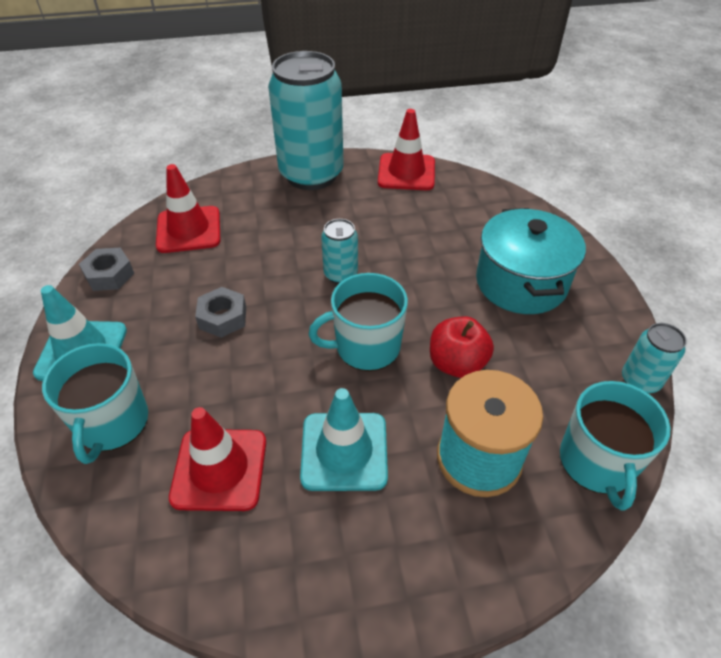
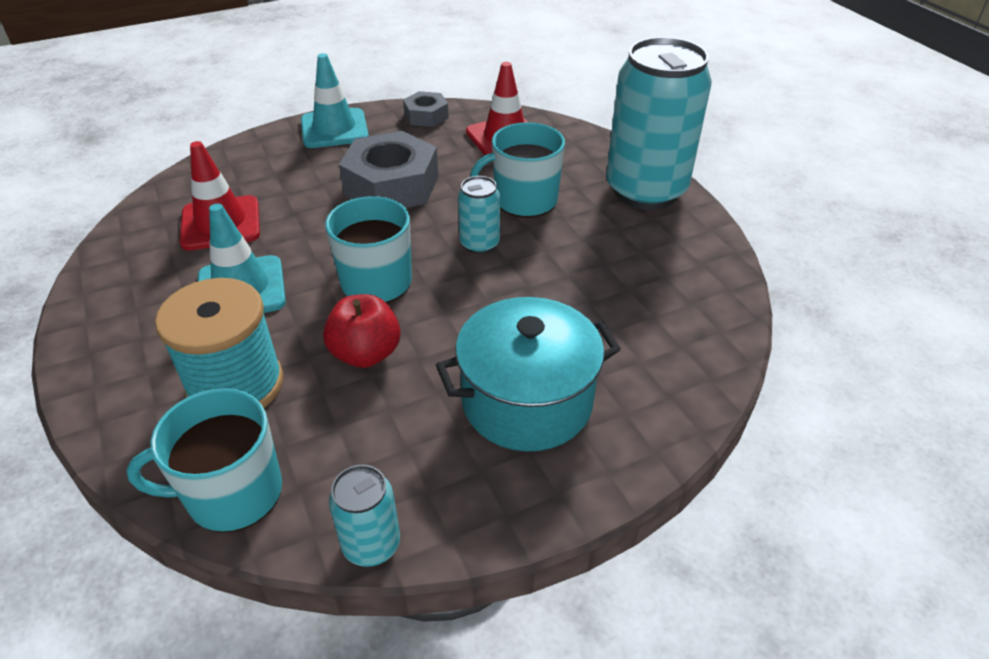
camera: 75 degrees right, 5 degrees down
(112, 423) = (263, 162): turquoise mug -> turquoise mug (524, 200)
(223, 317) = (391, 185): grey nut -> grey nut, size x1.88
(406, 172) = (705, 264): red traffic cone -> none

